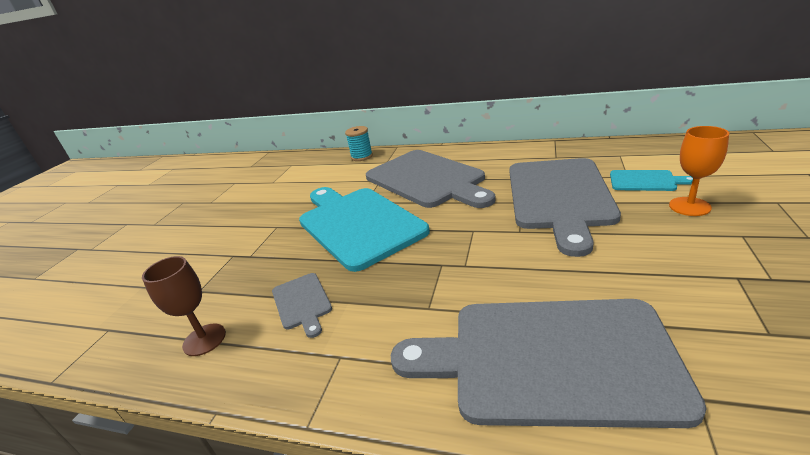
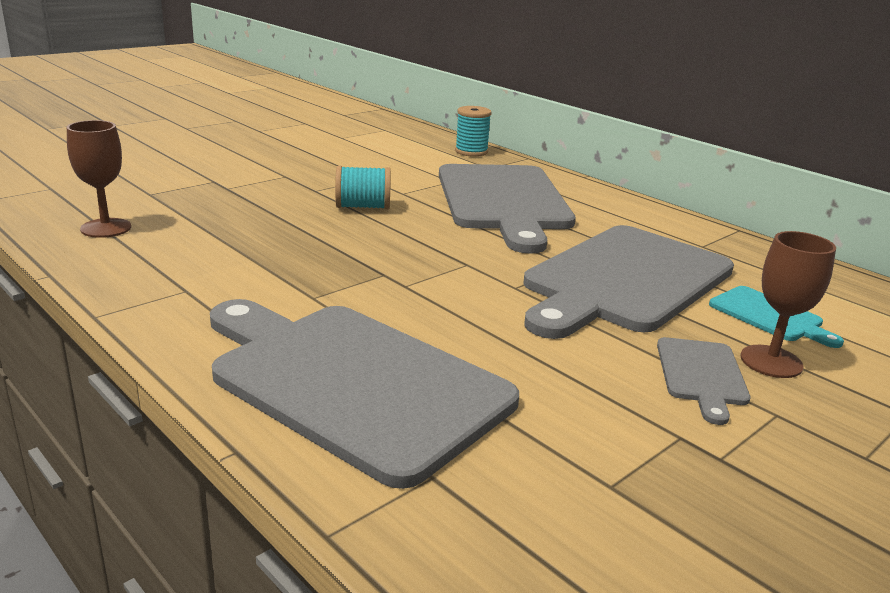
camera: 25 degrees right, 5 degrees down
(302, 302) = (215, 241): grey cutting board -> grey cutting board (701, 375)
(357, 224) = (362, 207): turquoise cutting board -> turquoise spool
(689, 206) = (771, 361): orange goblet -> brown goblet

